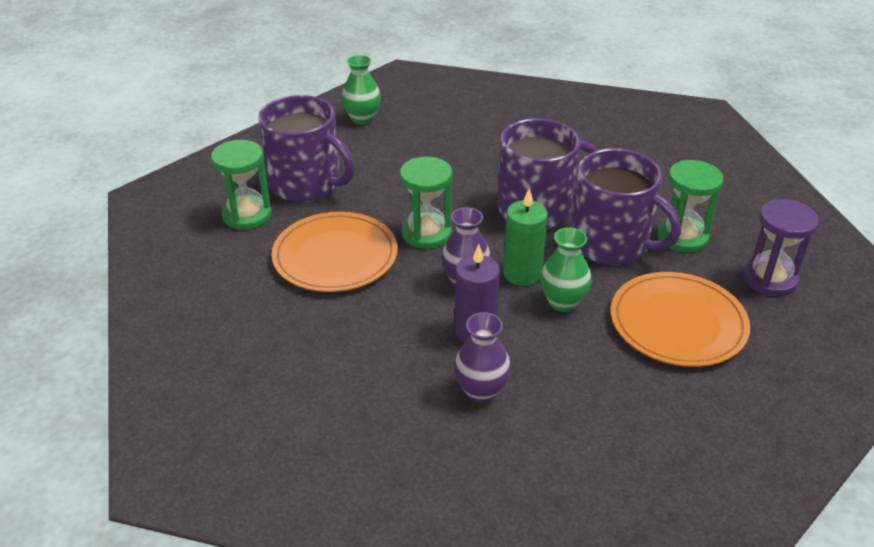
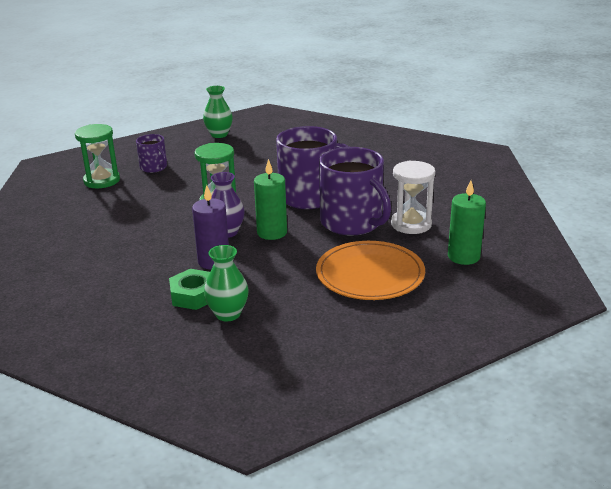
camera: 15 degrees right, 10 degrees down
(306, 184) = (154, 167): purple mug -> purple mug, size x0.51
(335, 256) = (145, 209): orange plate -> none
(481, 391) = (193, 295): purple vase -> green nut
(562, 302) = (290, 252): green vase -> green vase (228, 314)
(682, 237) = (411, 224): green hourglass -> white hourglass
(769, 279) = (463, 256): purple hourglass -> green candle

